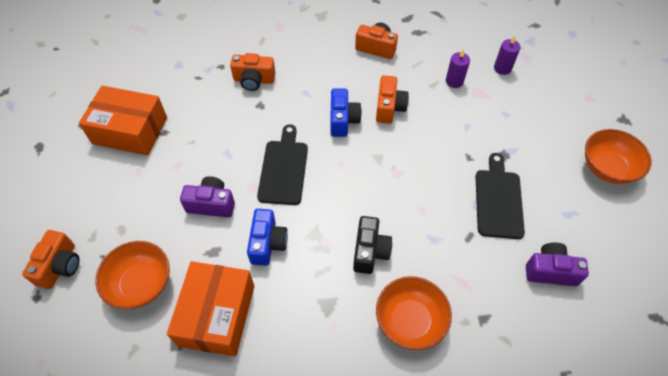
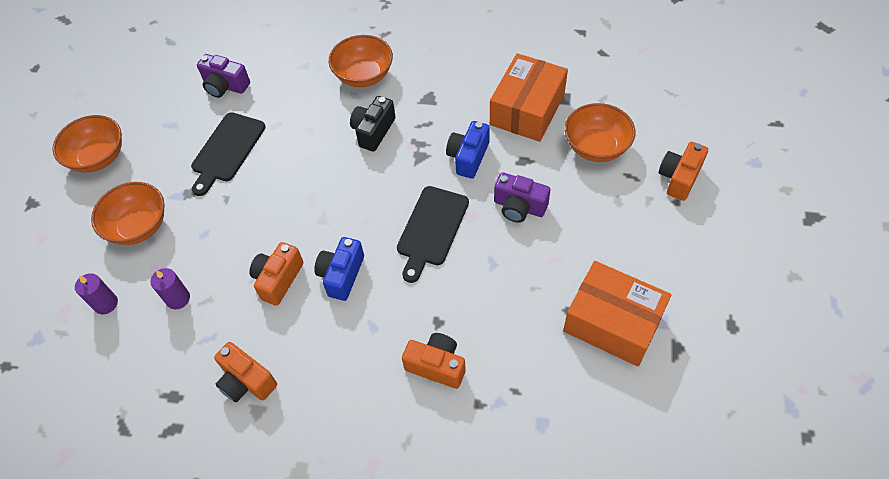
camera: 160 degrees left, 0 degrees up
(523, 121) = (138, 226): none -> orange bowl

